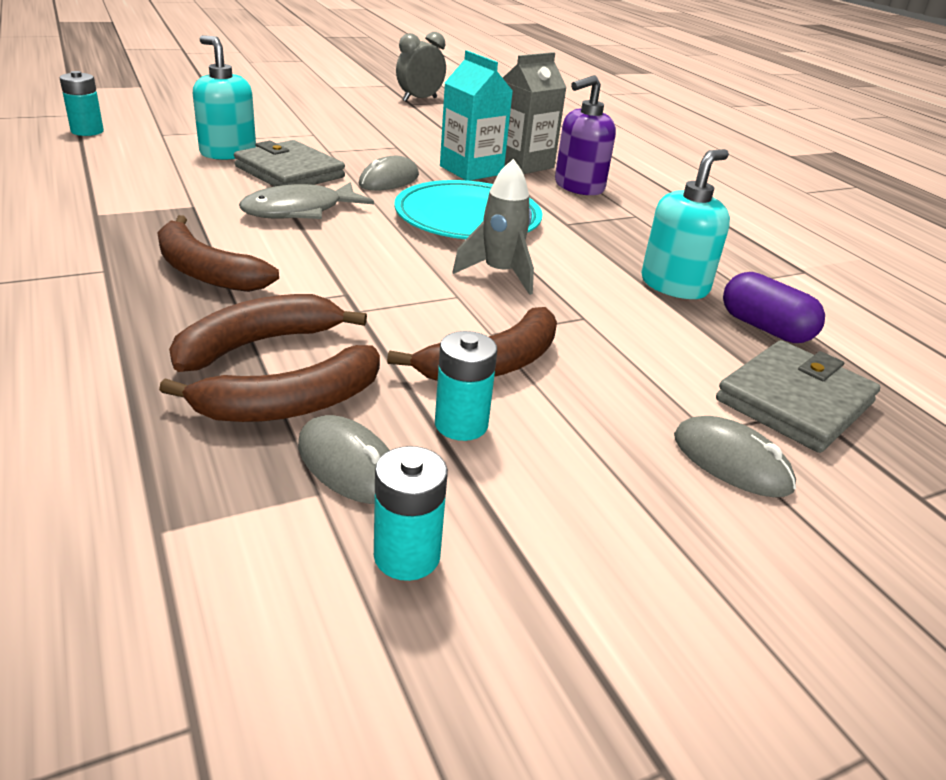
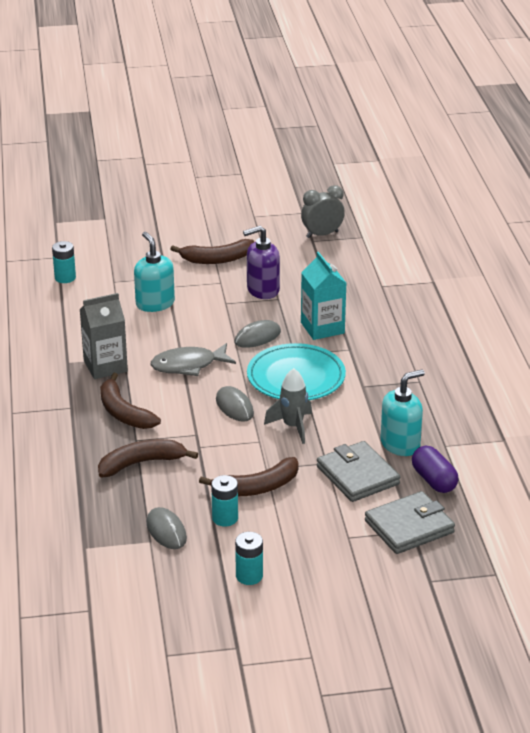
camera: 20 degrees right, 0 degrees up
(289, 172) = (192, 326): grey wallet -> grey wallet (357, 475)
(291, 404) = (149, 499): brown banana -> brown banana (217, 259)
(407, 556) = (177, 570): turquoise battery -> turquoise battery (249, 576)
(523, 164) = (366, 322): grey carton -> grey carton (105, 366)
(578, 187) = (395, 349): purple soap dispenser -> purple soap dispenser (262, 290)
(731, 462) = (346, 552): grey mouse -> grey mouse (234, 407)

